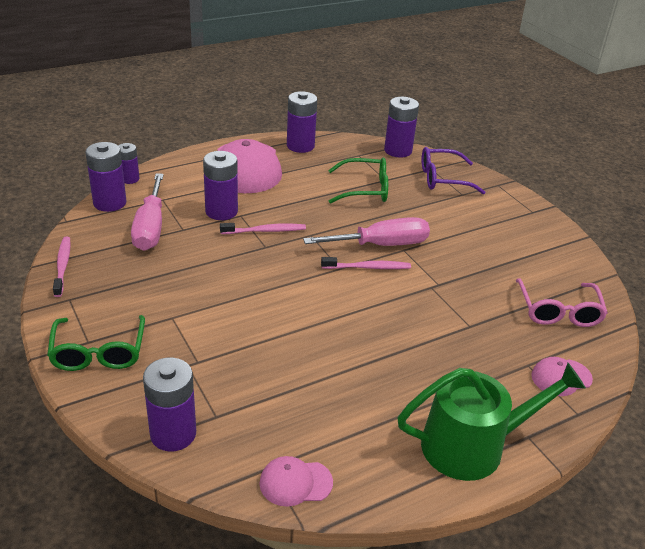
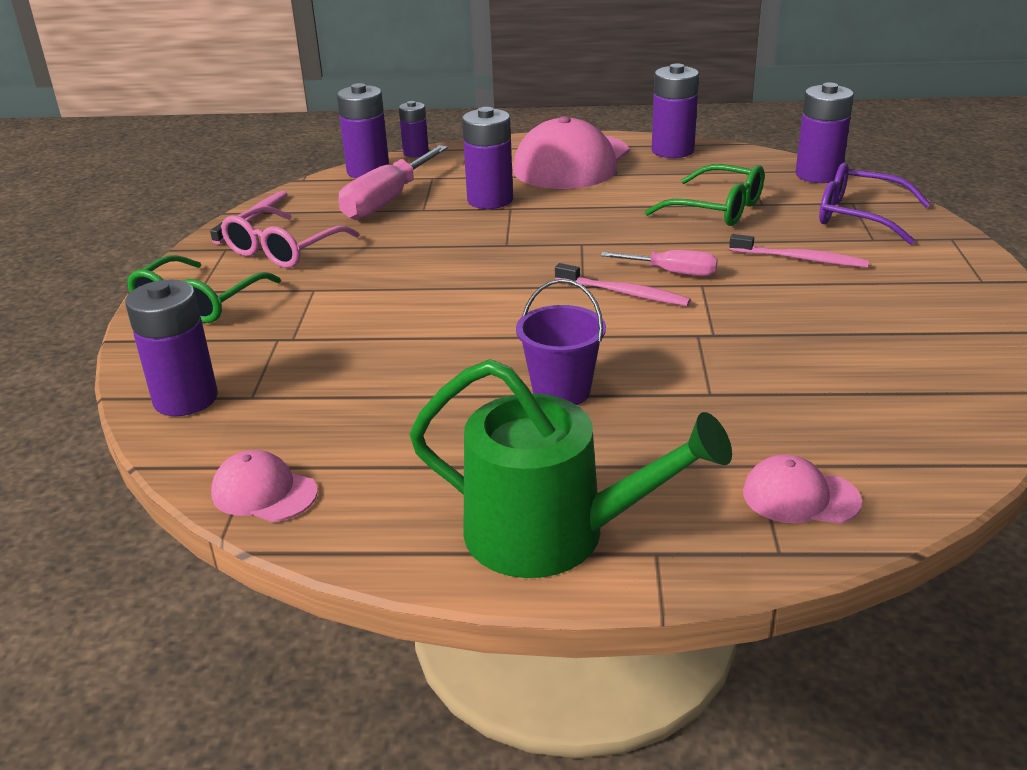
camera: 35 degrees right, 5 degrees down
(265, 231) = (523, 228): pink toothbrush -> pink toothbrush (800, 259)
(381, 245) = (673, 273): pink screwdriver -> pink screwdriver, size x0.57
(395, 350) = (561, 391): none -> purple bucket
(558, 311) = (891, 413): pink glasses -> pink glasses (283, 250)

